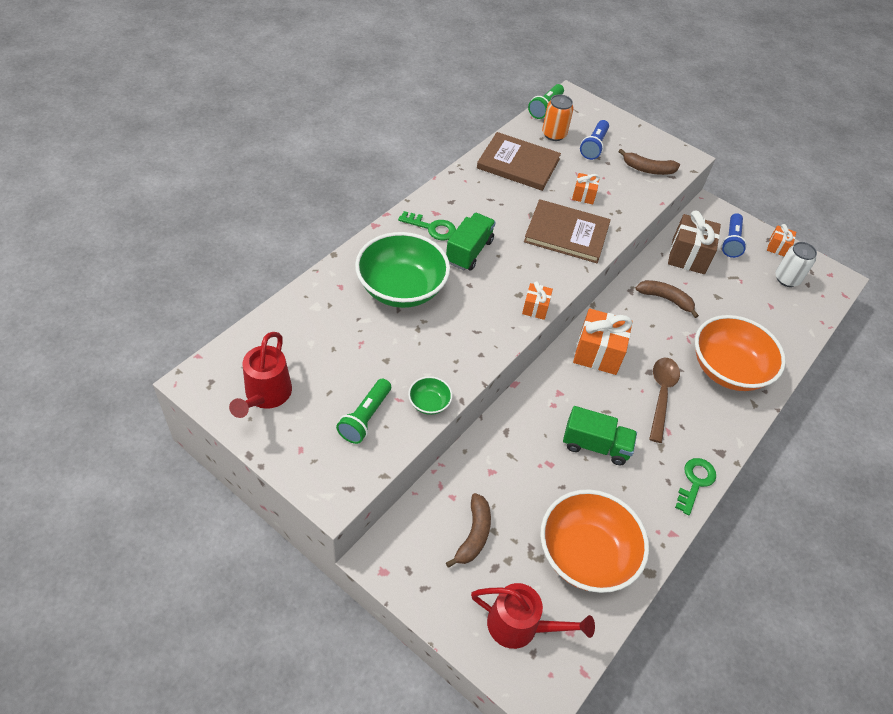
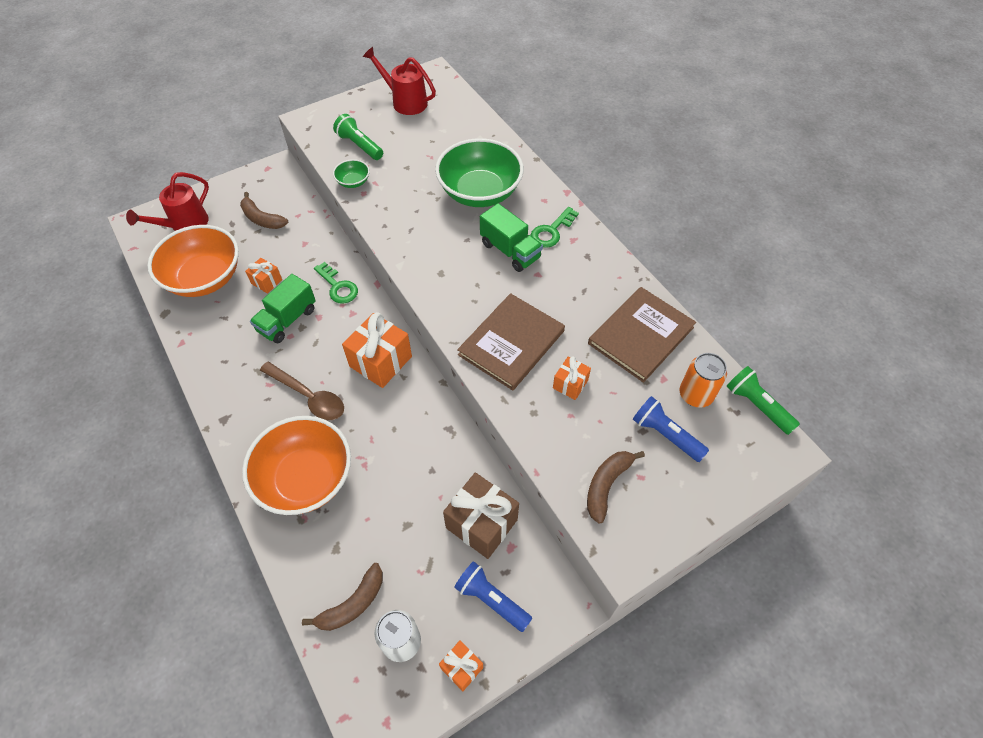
camera: 115 degrees right, 5 degrees up
(535, 308) = (418, 280): orange gift -> orange gift (266, 282)
(665, 299) = (423, 460): brown banana -> brown banana (352, 604)
(695, 482) = (210, 382): green key -> green key (338, 287)

